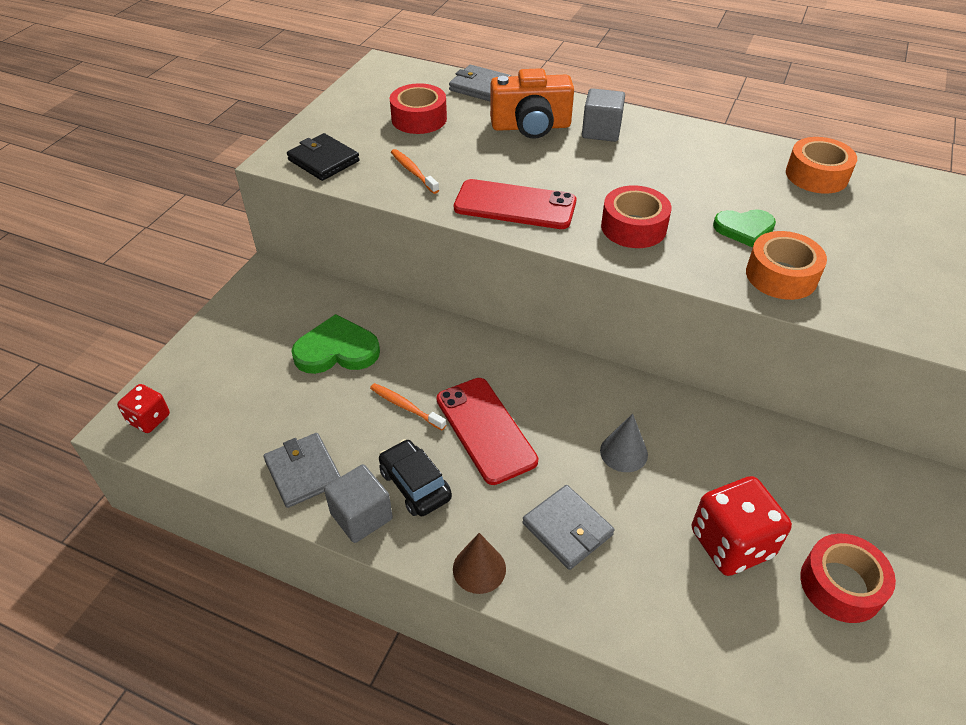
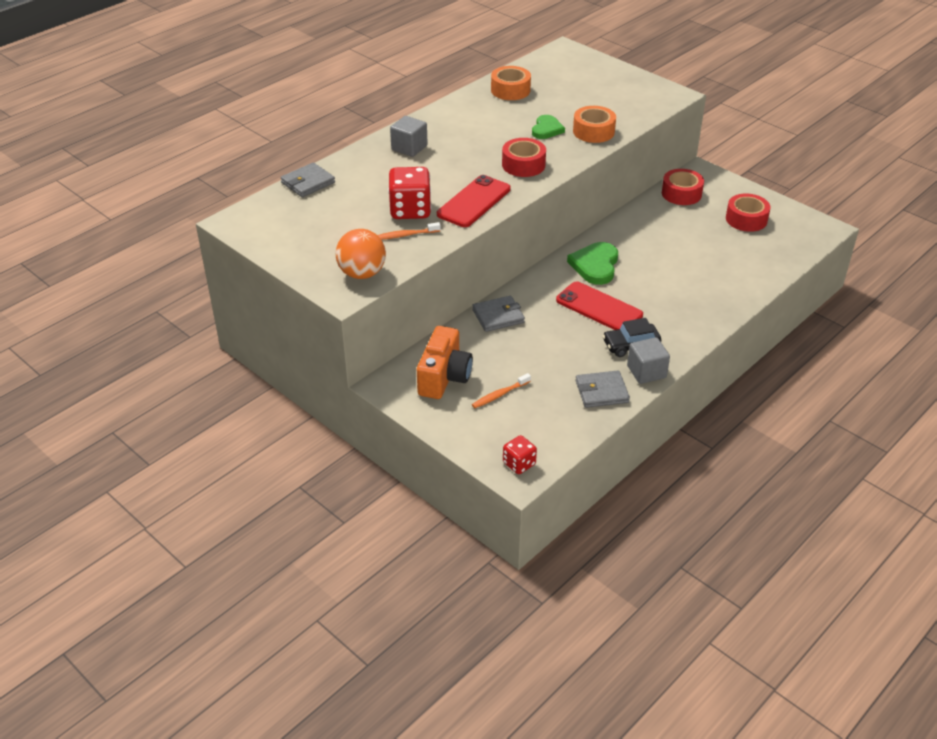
camera: 70 degrees left, 5 degrees down
(323, 160) = (362, 273): black wallet -> orange ball
(337, 350) = (493, 359): green heart -> green heart (595, 265)
(406, 407) = (564, 337): orange toothbrush -> orange toothbrush (500, 395)
(419, 119) = (334, 219): red tape -> red tape (681, 193)
(479, 568) = (699, 333): brown cone -> none
(485, 430) = (599, 308): red phone -> red phone turned 45 degrees clockwise
(531, 126) = (382, 174): orange camera -> orange camera (444, 377)
(567, 529) = (684, 295): grey wallet -> grey wallet (498, 316)
(623, 452) = (638, 260): grey cone -> none
(731, 543) = (712, 243): red dice -> red dice (410, 210)

